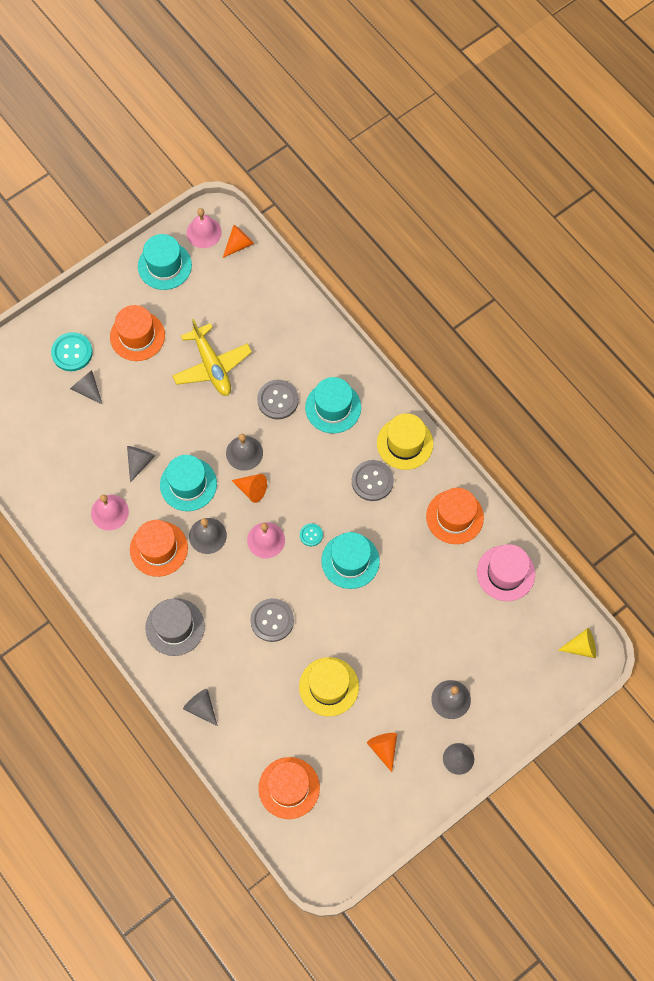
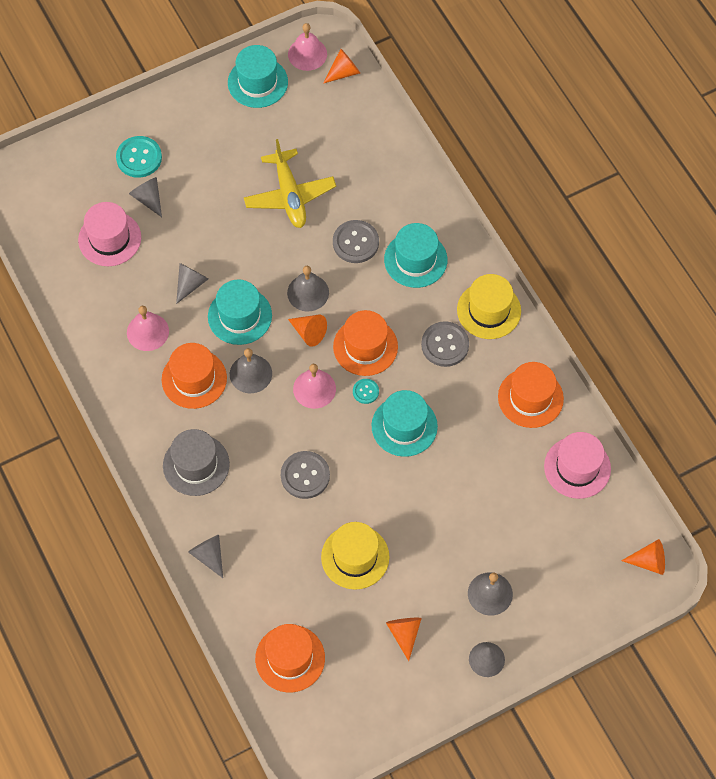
camera: 10 degrees right, 5 degrees down
(60, 432) = (109, 239): none -> pink hat
(137, 336) = (213, 151): orange hat -> orange hat (365, 346)
(581, 647) = (649, 562): yellow cone -> orange cone

